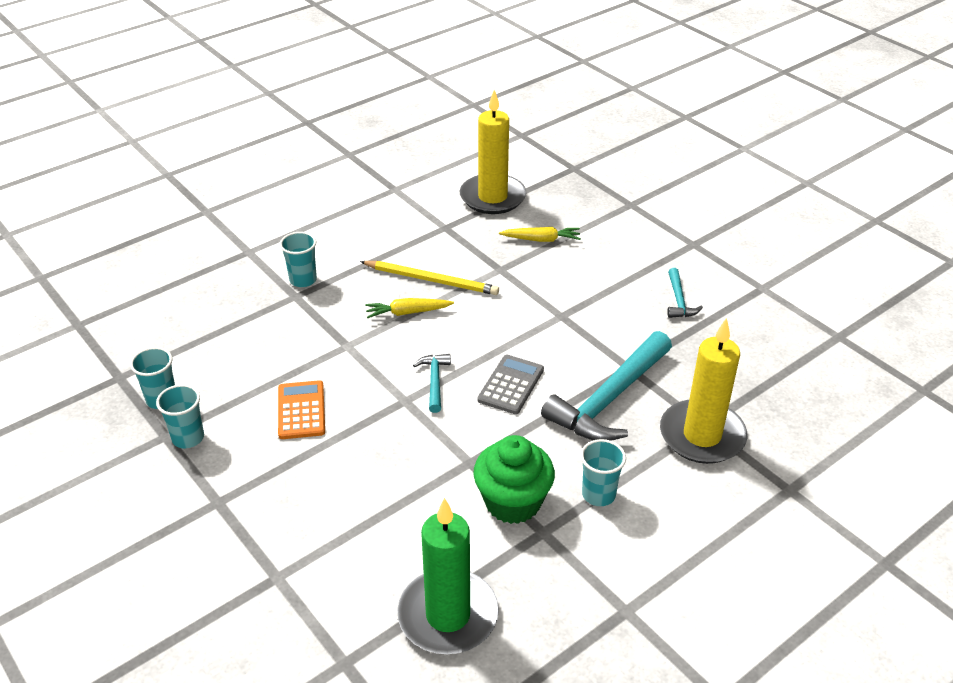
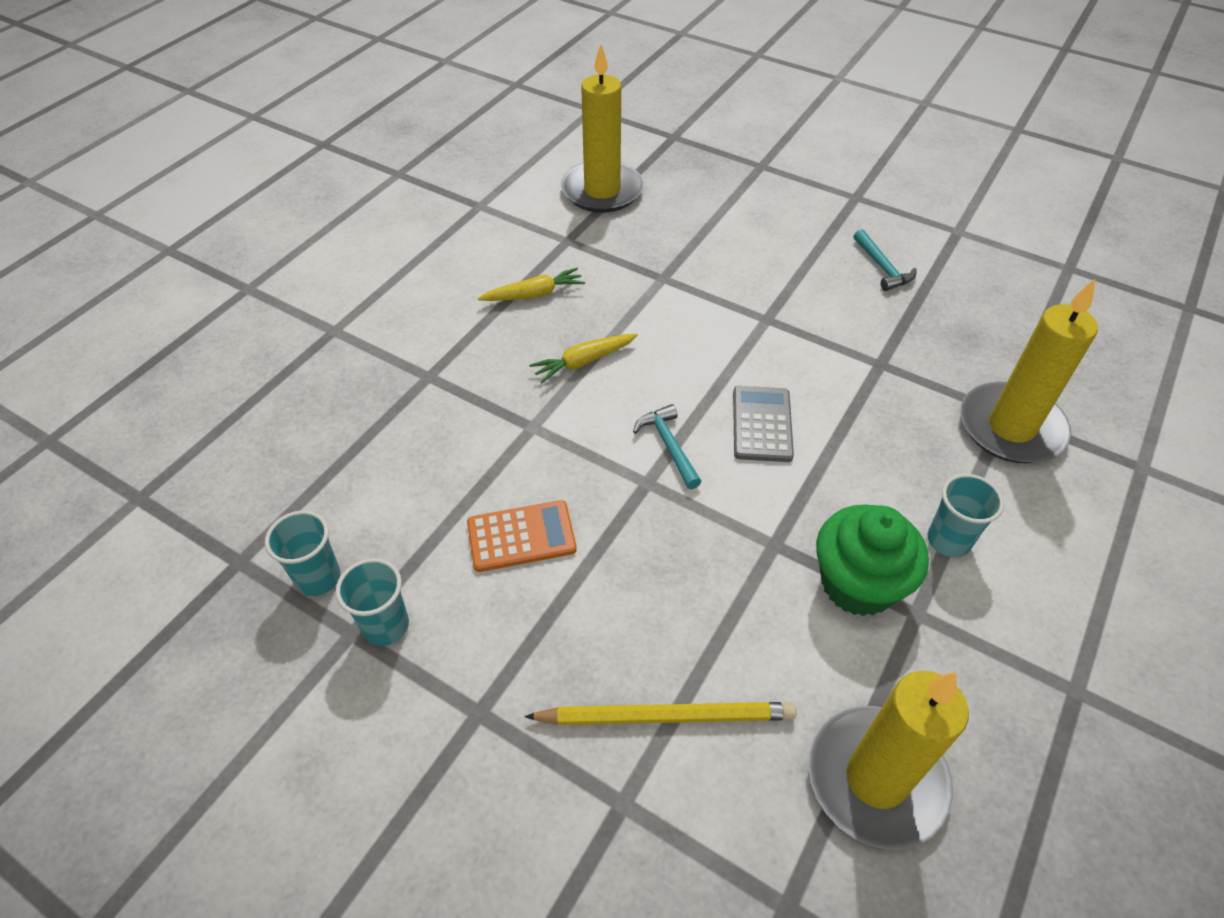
camera: 20 degrees left, 10 degrees up
(301, 410) = (521, 536): orange calculator -> orange calculator turned 105 degrees clockwise
(303, 280) = (426, 351): turquoise cup -> none
(431, 280) = (589, 312): yellow pencil -> yellow pencil (666, 716)
(448, 615) = (876, 779): green candle -> yellow candle
(541, 239) = (688, 230): yellow carrot -> yellow carrot (534, 294)
(609, 399) = (884, 410): turquoise hammer -> none

